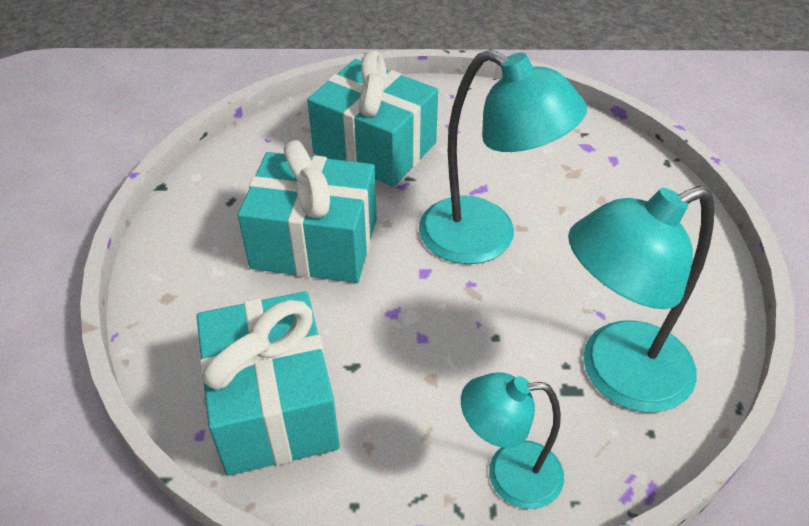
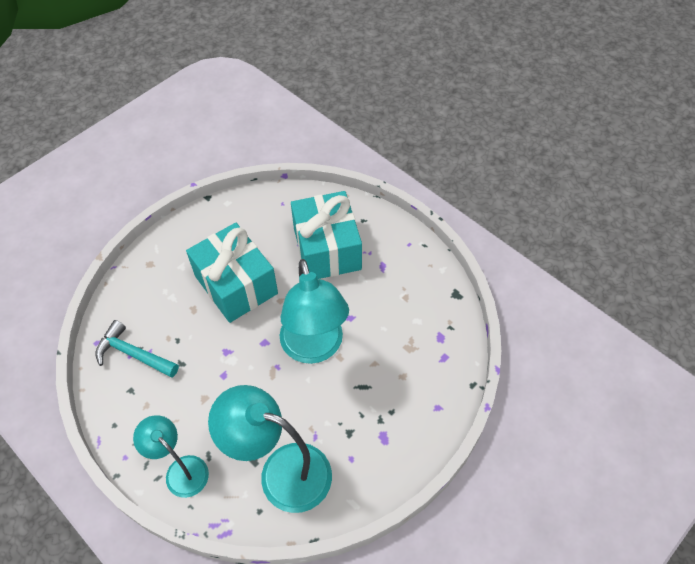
camera: 45 degrees right, 10 degrees up
(274, 406) = (133, 354): turquoise gift -> turquoise hammer

